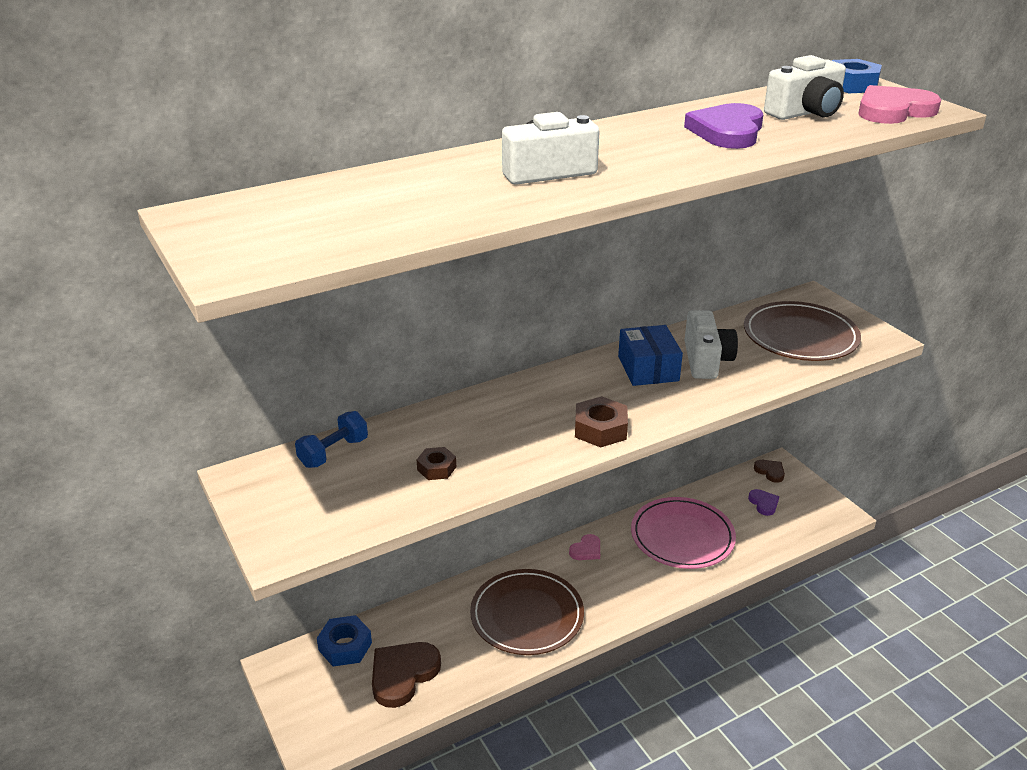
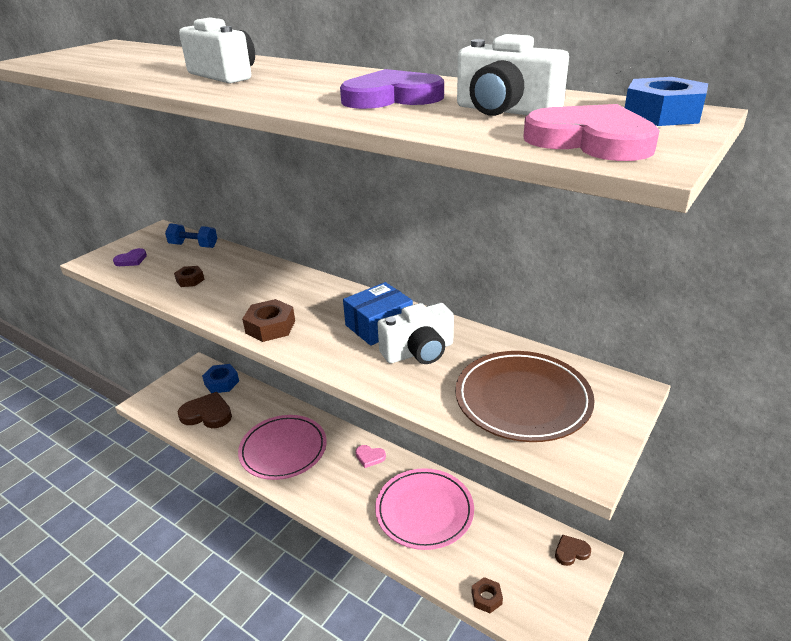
camera: 65 degrees right, 0 degrees up
(527, 615) = (283, 449): brown plate -> pink plate
(763, 503) = (515, 559): purple heart -> purple heart (131, 260)
(770, 472) = (571, 552): brown heart -> brown heart turned 135 degrees counterclockwise
(793, 534) = (486, 598): none -> brown nut

